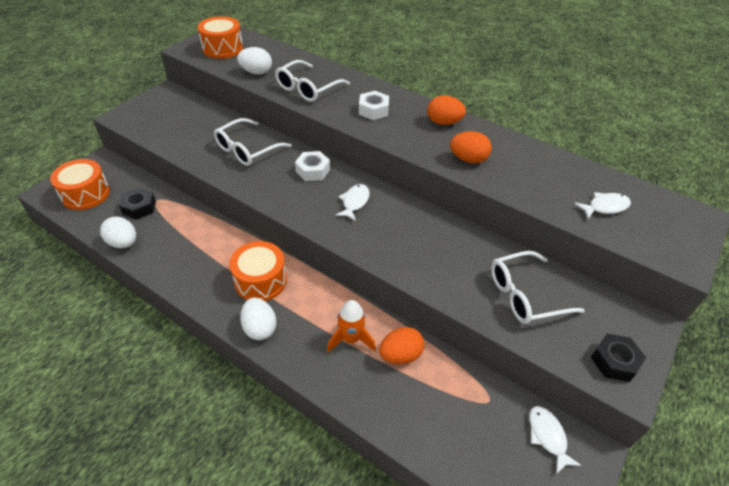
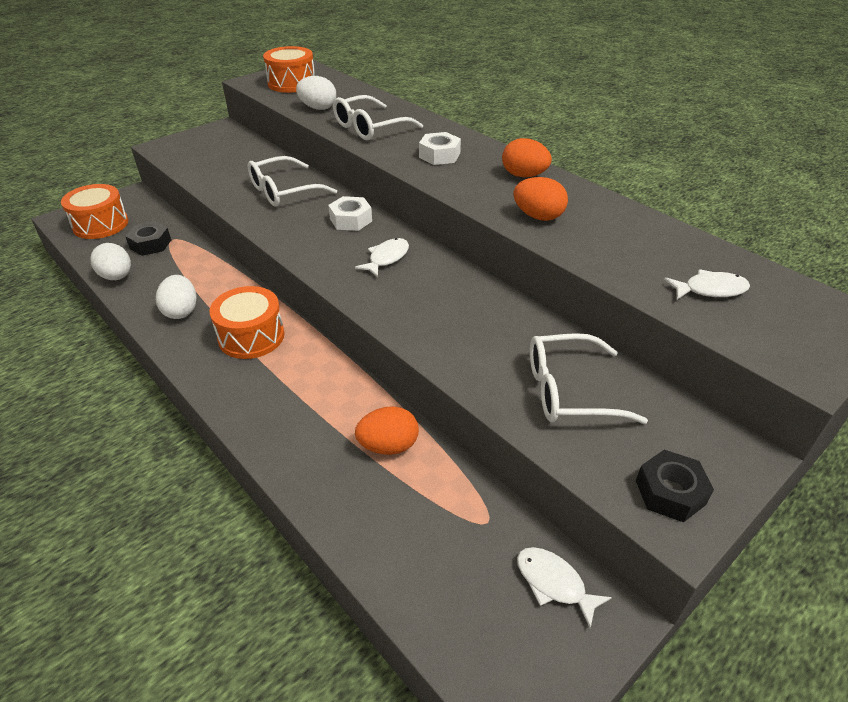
camera: 15 degrees right, 5 degrees down
(260, 328) = (227, 386): white egg -> white egg (181, 311)
(351, 339) = (332, 417): orange rocket -> none
(547, 436) = (554, 583): white fish -> white fish turned 45 degrees counterclockwise

